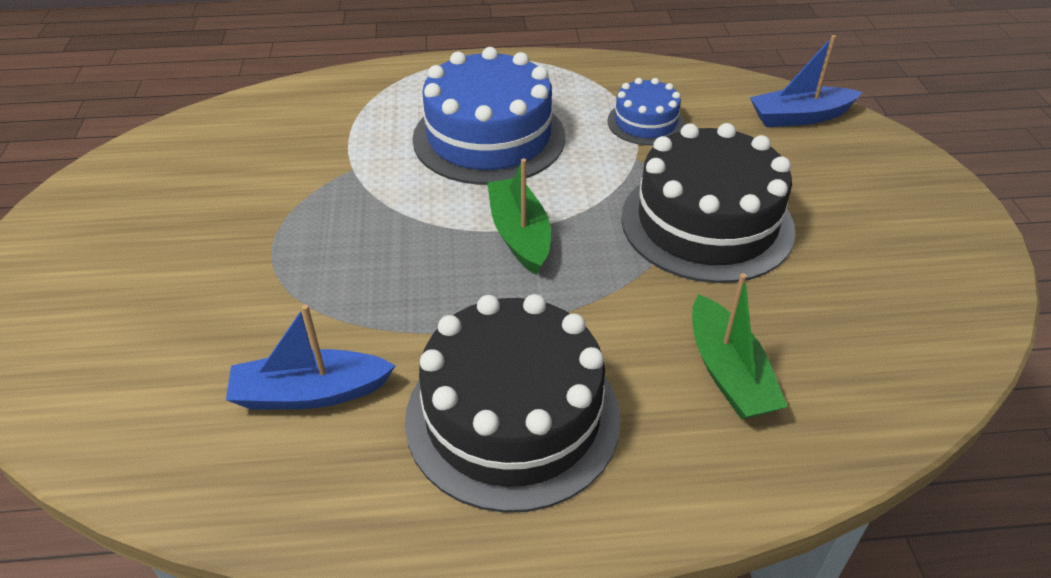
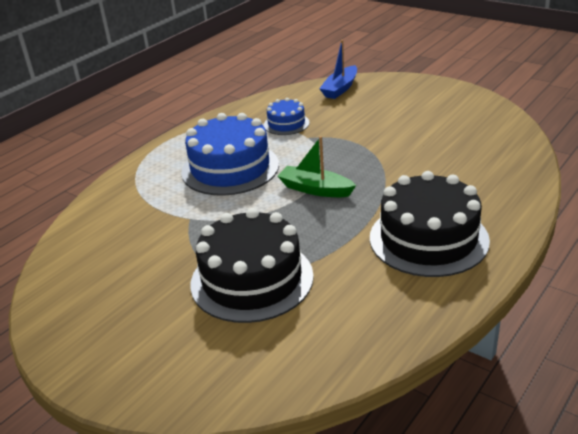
camera: 45 degrees left, 10 degrees down
(310, 393) = (344, 293): blue boat -> none
(707, 223) = (374, 140): black cake -> black cake (252, 279)
(728, 373) = (465, 176): green boat -> none

